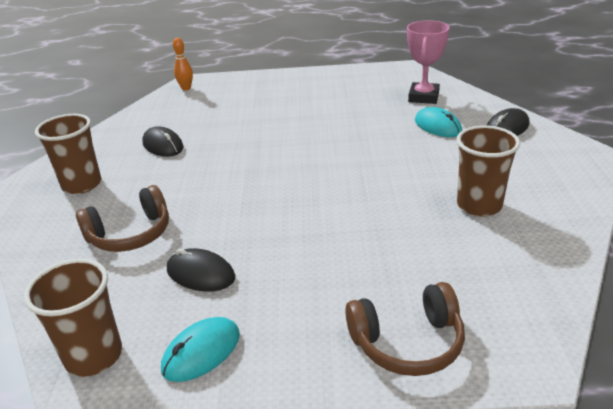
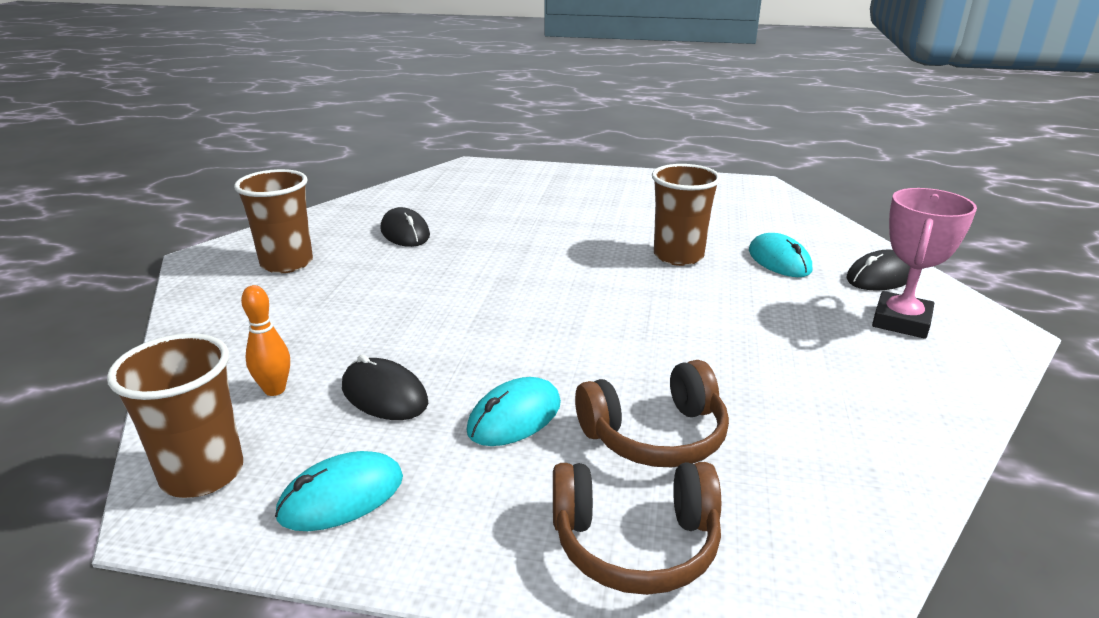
camera: 10 degrees right, 5 degrees down
(130, 234) = (318, 331): brown headphones -> brown headphones (655, 435)
(186, 88) = (462, 172): orange bowling pin -> orange bowling pin (275, 390)
(298, 273) = (514, 417): none -> turquoise mouse
(423, 97) = (771, 222): pink trophy -> pink trophy (901, 321)
(479, 205) = (806, 372): brown cup -> brown cup (678, 256)

